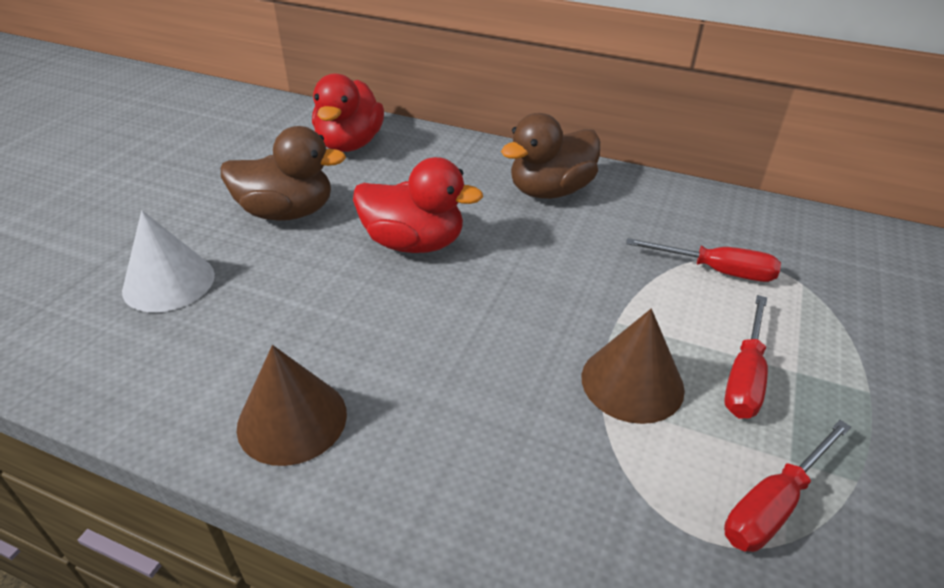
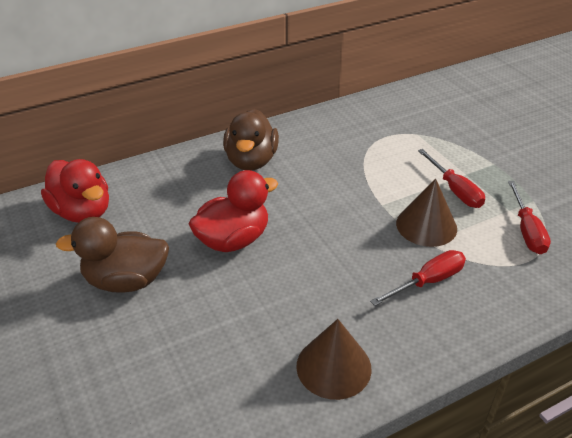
camera: 50 degrees left, 0 degrees up
(169, 282) = (133, 376): white cone -> none
(287, 212) = (126, 280): brown duck -> brown duck turned 135 degrees counterclockwise
(716, 271) = (381, 151): red screwdriver -> red screwdriver (428, 281)

